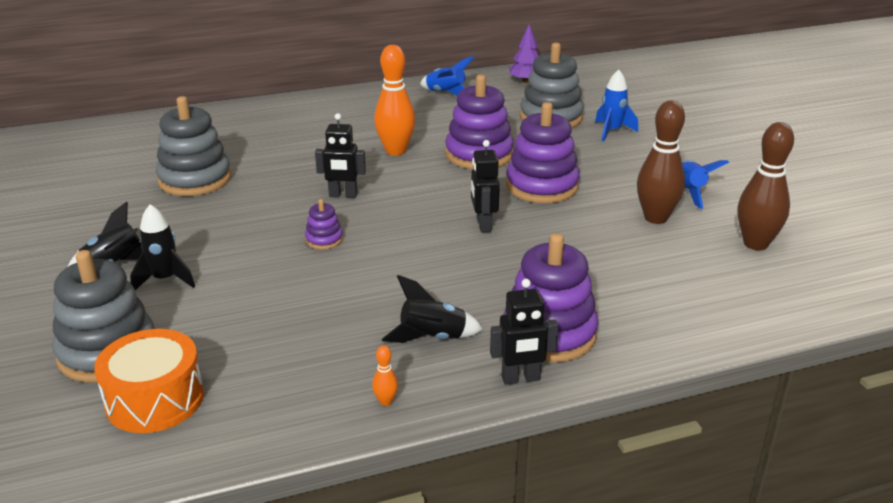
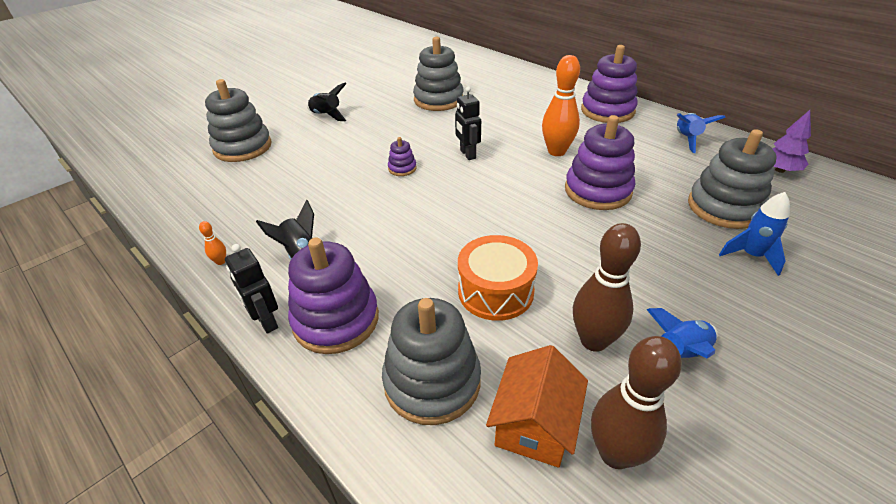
camera: 65 degrees right, 10 degrees up
(155, 399) = (204, 177): orange drum -> orange drum (495, 291)
(165, 280) = (320, 135): black rocket -> none
(483, 225) = (480, 231): black robot -> none
(542, 186) = (579, 242): purple stacking toy -> purple stacking toy (607, 111)
(656, 298) = (432, 381): none -> grey stacking toy
(719, 266) = (534, 424): none -> orange house

